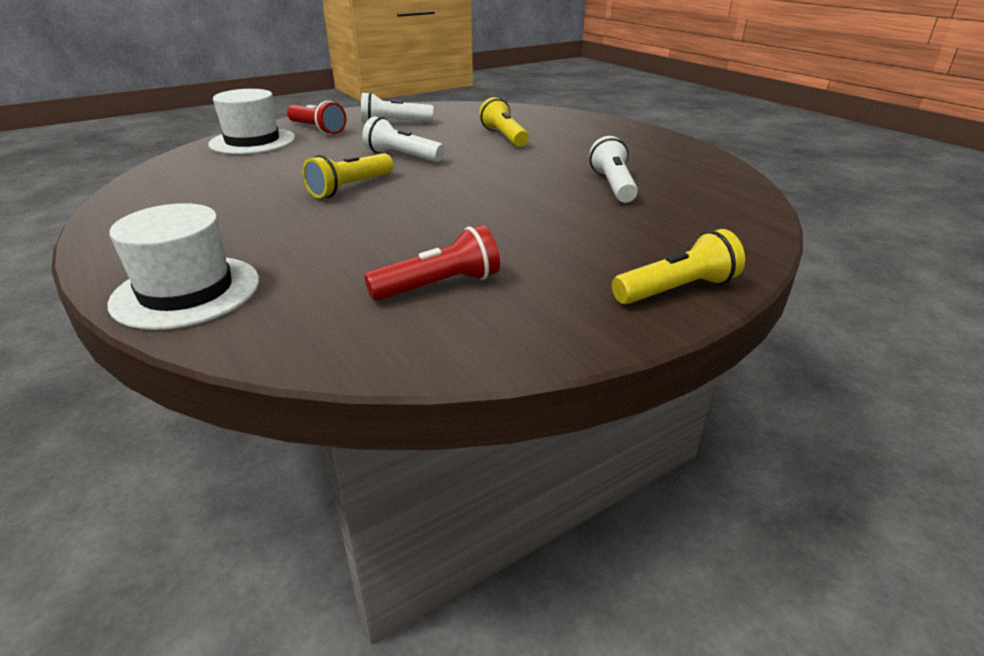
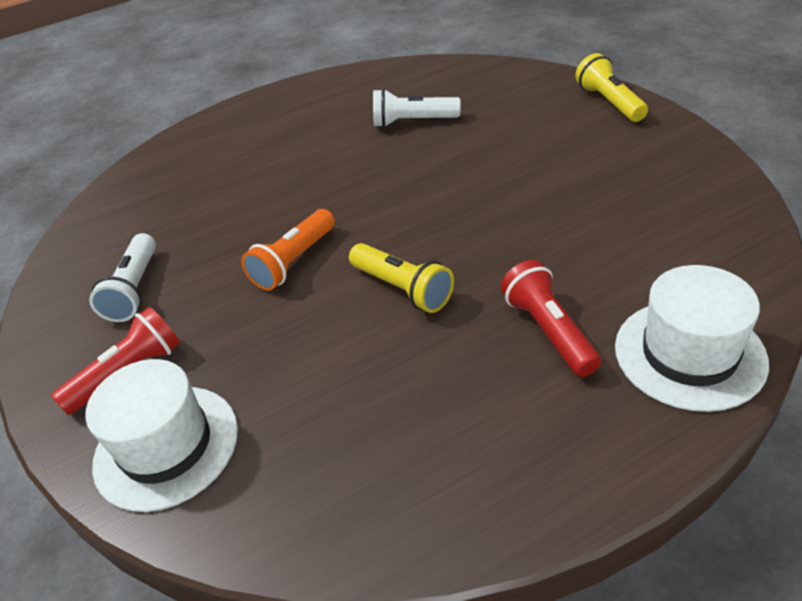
camera: 80 degrees left, 10 degrees up
(402, 156) = (294, 262): white flashlight -> orange flashlight
(439, 285) = (631, 199): red flashlight -> red flashlight (548, 331)
(504, 137) = (241, 188): yellow flashlight -> none

